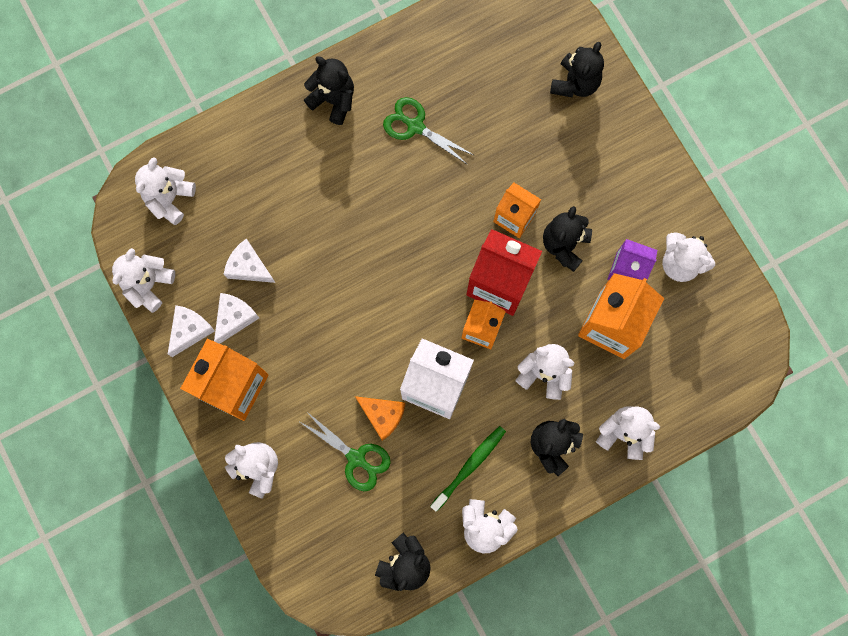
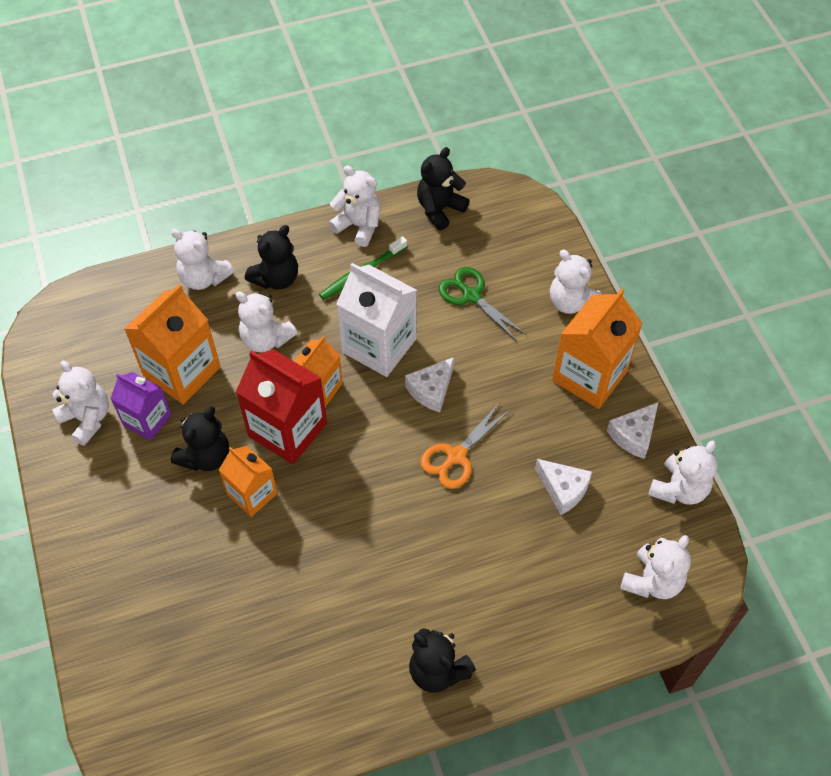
camera: 170 degrees left, 20 degrees down
(234, 318) = (583, 440): white cheese -> white cheese (431, 390)
(346, 282) = (456, 456): none -> orange scissors
(382, 415) = (438, 327): orange cheese -> none
(415, 126) = (342, 618): green scissors -> none
(575, 83) = (131, 639): black teddy bear -> none

